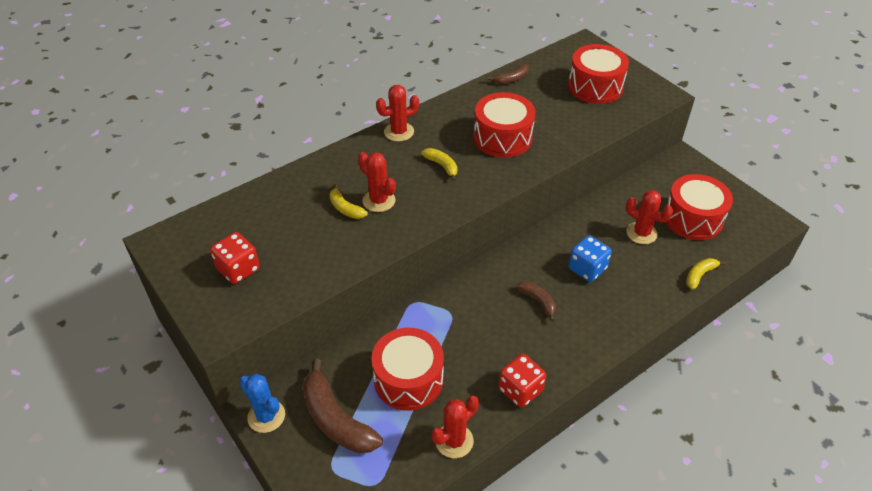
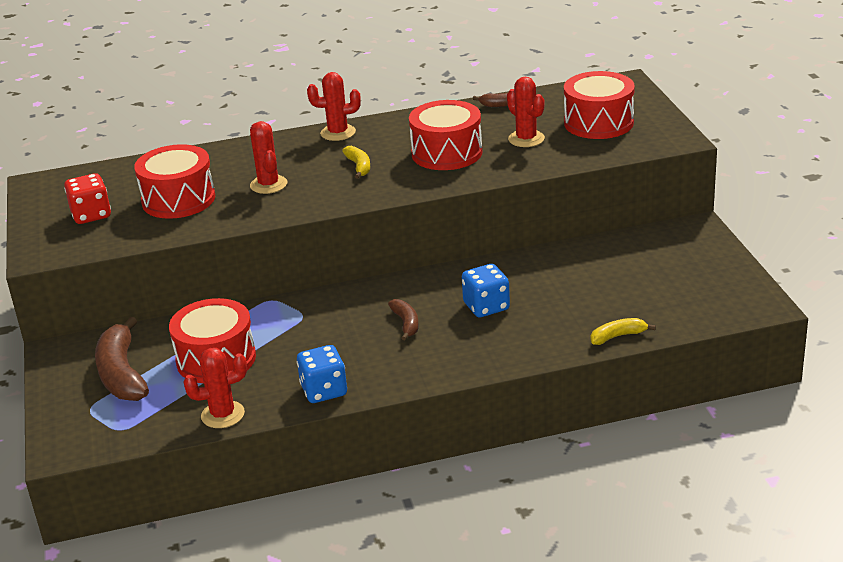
camera: 25 degrees right, 15 degrees down
(266, 416) = (59, 358): blue cactus -> none
(345, 208) = (230, 186): yellow banana -> none
(520, 390) = (324, 391): red dice -> blue dice
(641, 233) = (580, 287): red cactus -> red cactus (526, 139)
(693, 219) = (657, 285): red drum -> red drum (178, 199)

